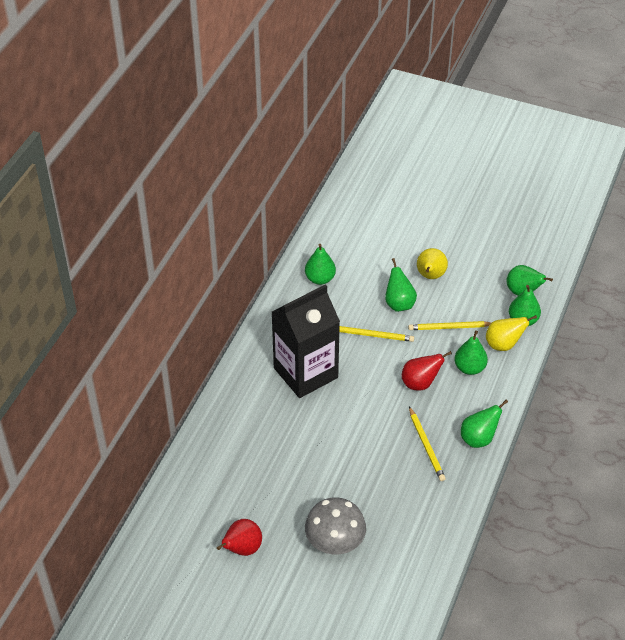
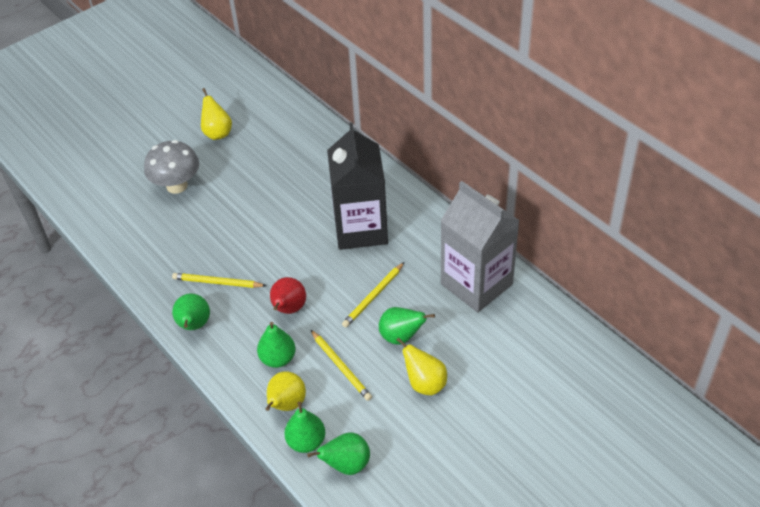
camera: 120 degrees right, 0 degrees up
(242, 549) = (217, 133): red pear -> yellow pear
(320, 279) = (476, 284): green pear -> grey carton
(449, 327) = (341, 366): yellow pencil -> yellow pencil turned 120 degrees clockwise

